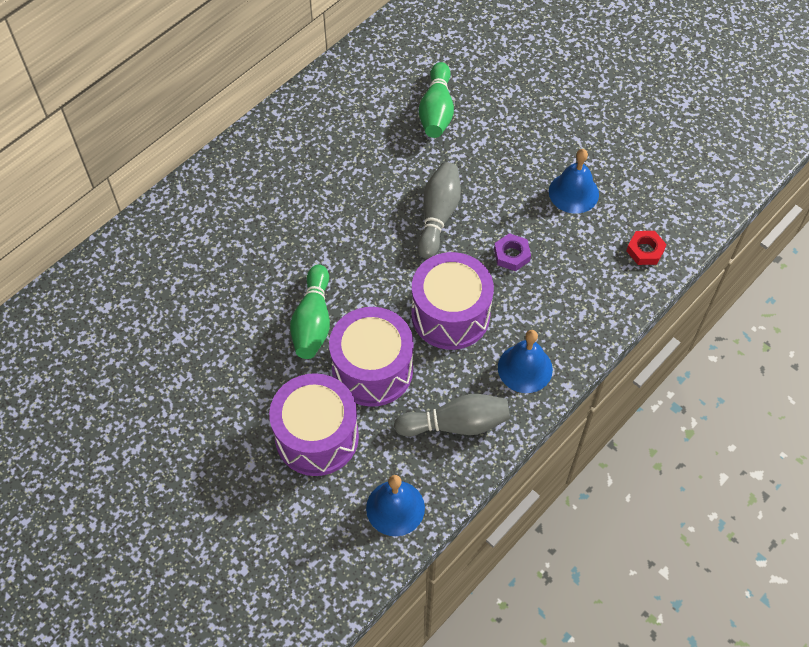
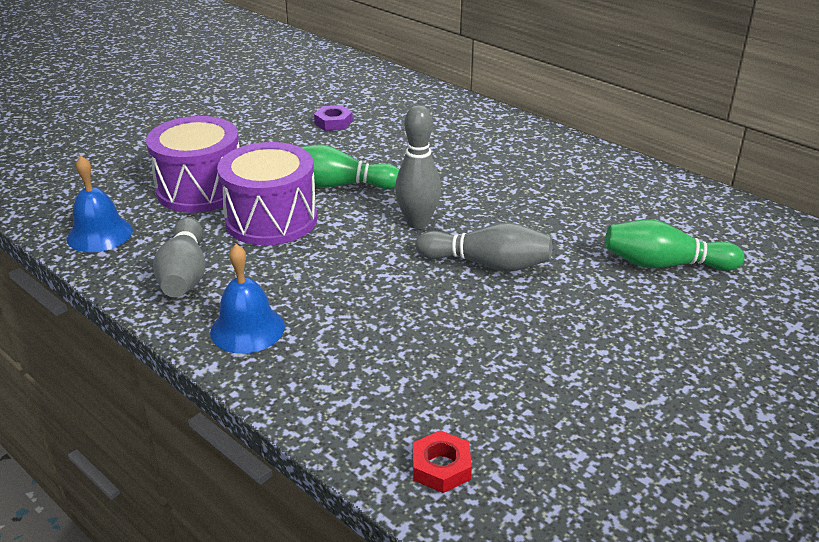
camera: 90 degrees right, 25 degrees down
(378, 260) = (417, 222): none -> grey bowling pin
(450, 315) = (336, 272): purple drum -> none
(511, 255) = (428, 323): purple nut -> purple nut (333, 122)
(573, 192) = (548, 389): blue bell -> none

